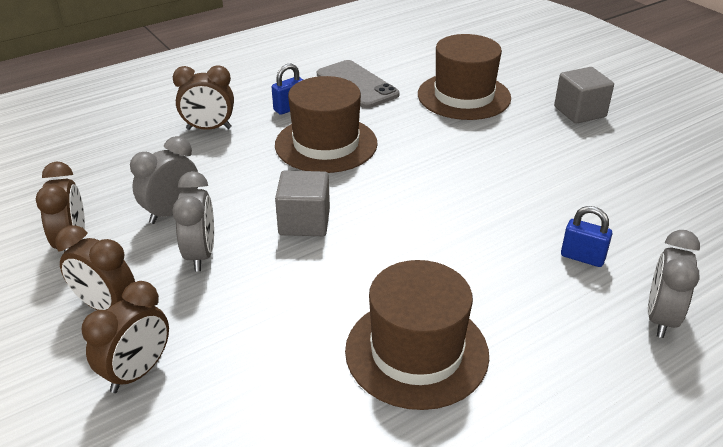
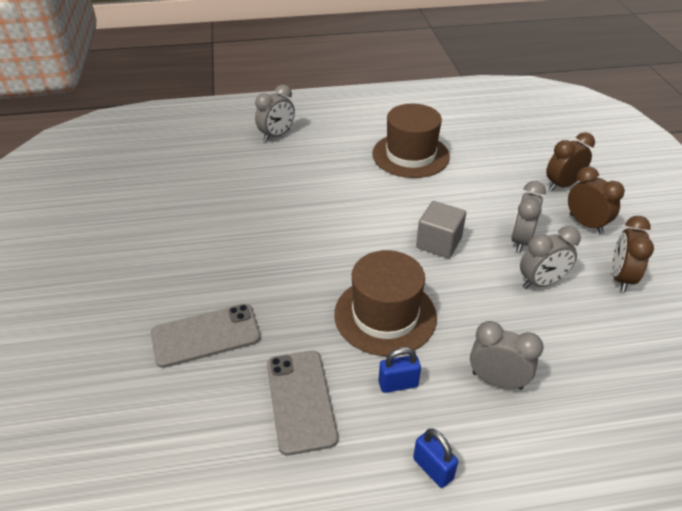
camera: 155 degrees left, 5 degrees up
(209, 129) = (497, 380): brown clock -> grey clock
(464, 96) = (206, 335): brown hat -> grey phone
(579, 112) = (129, 276): grey cube -> none
(582, 257) = (279, 170): blue padlock -> blue padlock (433, 469)

